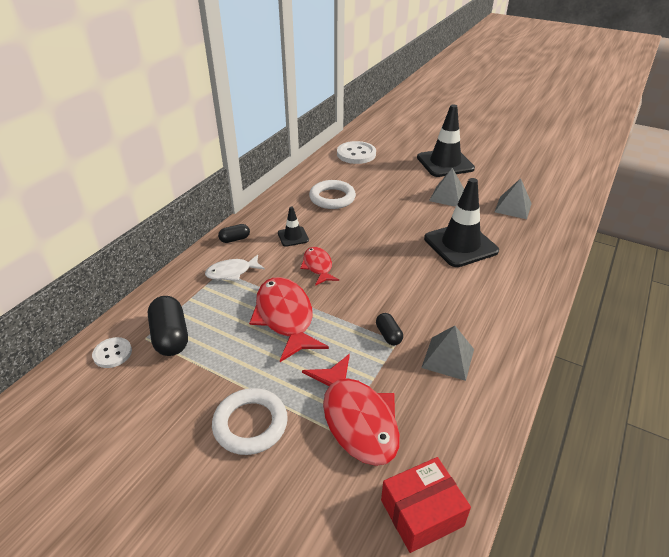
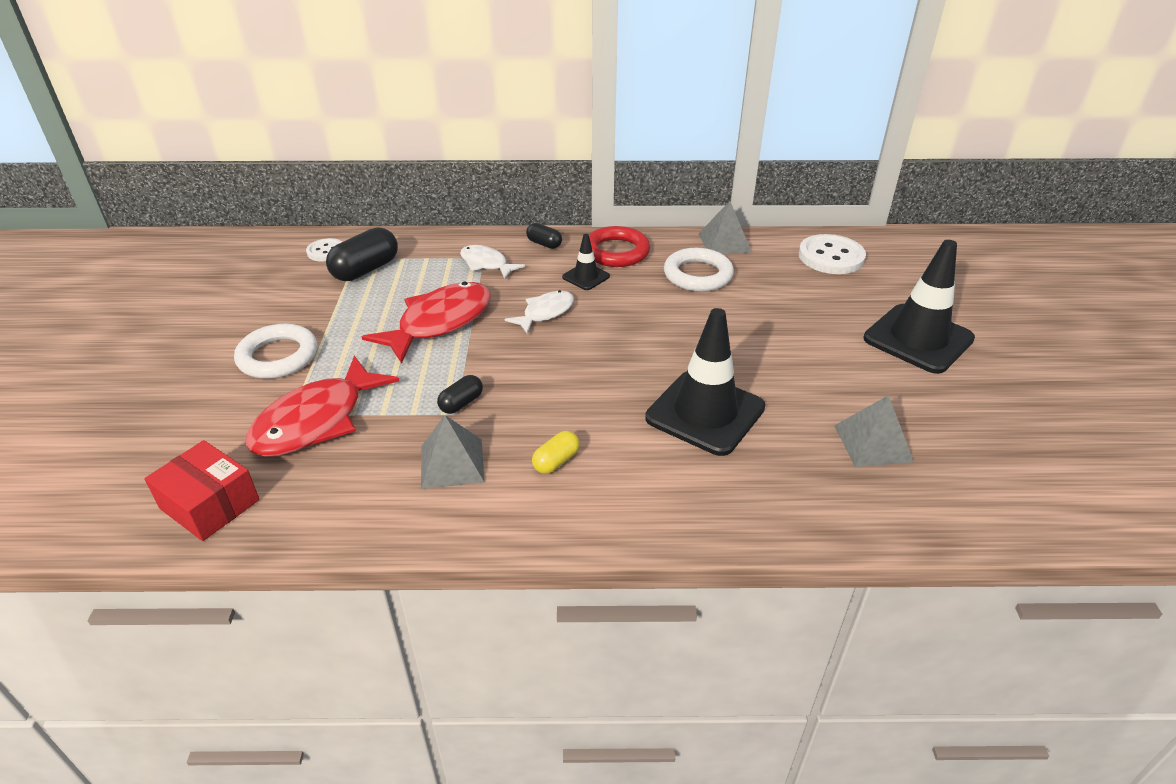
camera: 60 degrees right, 0 degrees up
(277, 215) = (616, 252): none -> red ring
(318, 266) = (545, 313): red fish -> white fish
(447, 196) = (821, 367): grey pyramid -> grey pyramid (724, 242)
(470, 312) = (556, 461): none -> yellow capsule

